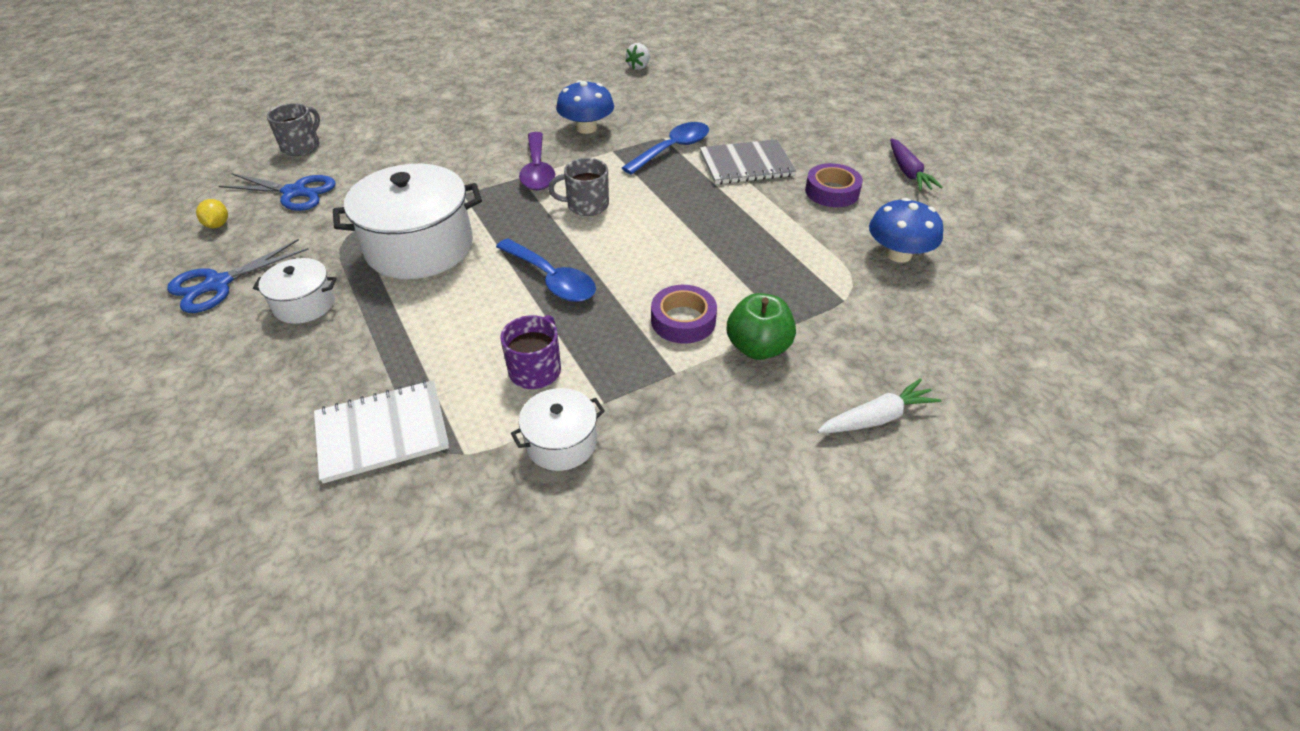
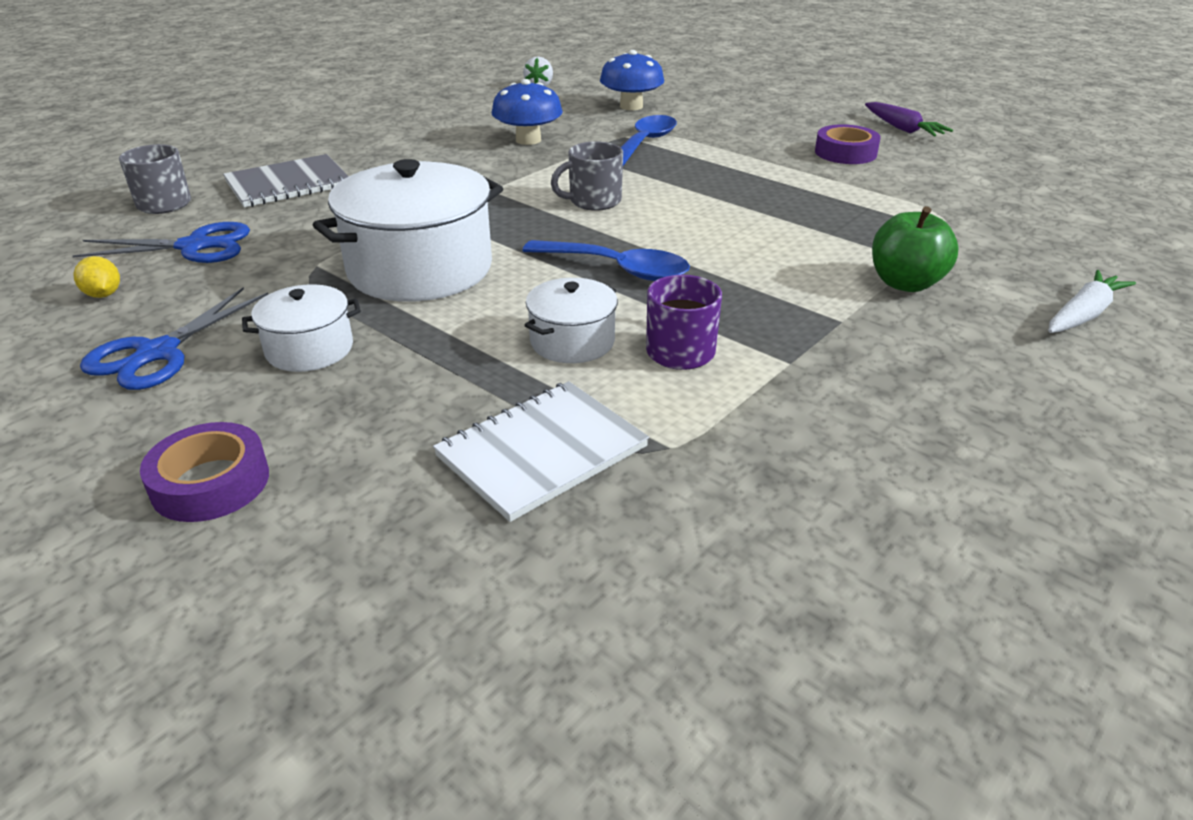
camera: 20 degrees left, 10 degrees down
(537, 170) = (504, 181): purple spoon -> none
(561, 443) = (778, 409): white pot -> white pot (572, 341)
(683, 320) = (803, 276): purple tape -> purple tape (210, 483)
(746, 164) = (736, 145): grey notebook -> grey notebook (288, 184)
(898, 254) = (961, 188): blue mushroom -> blue mushroom (631, 106)

